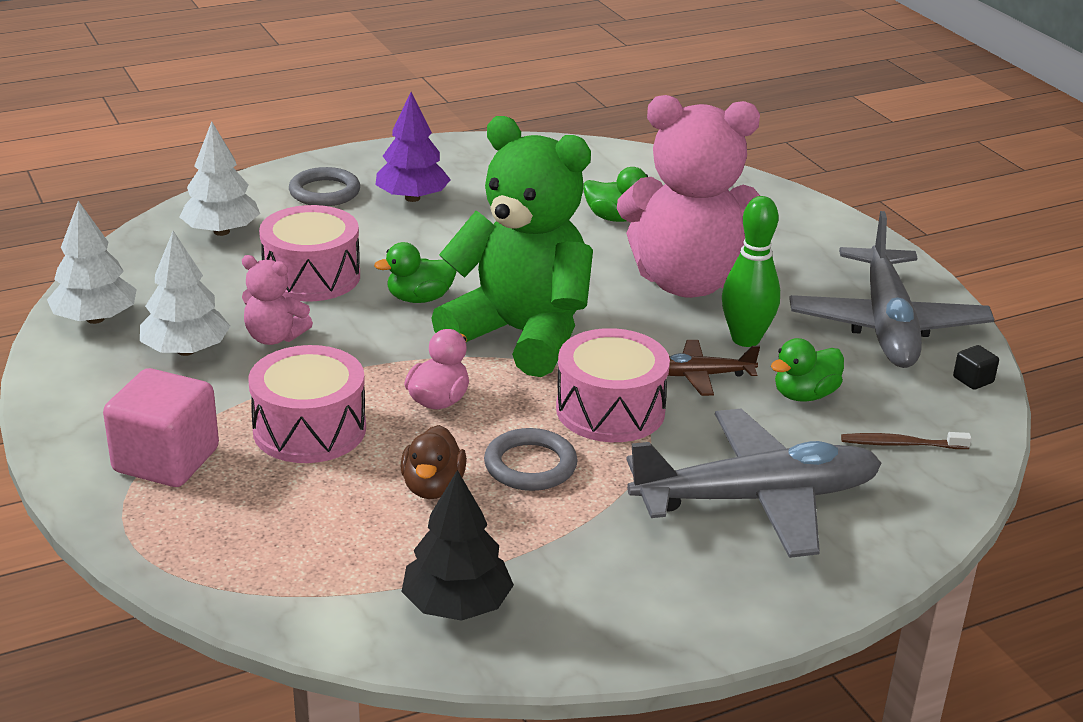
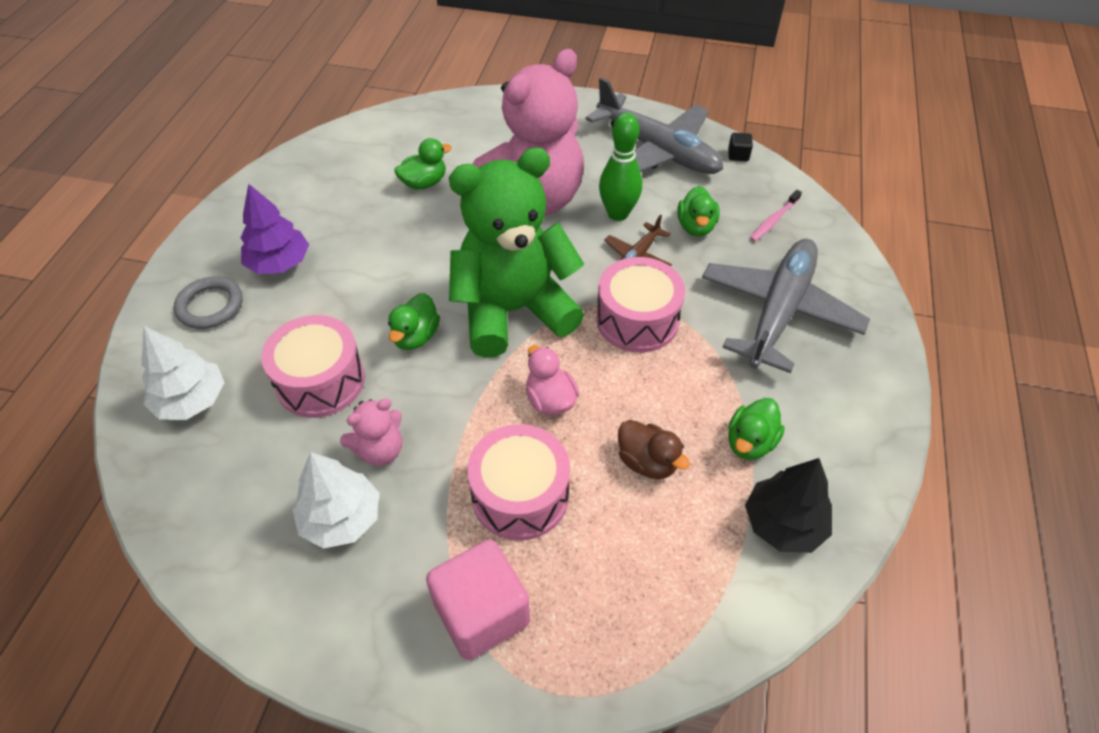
camera: 50 degrees left, 20 degrees up
(95, 319) = (228, 559): white tree -> none
(530, 465) = (664, 395): grey ring -> none
(538, 545) = (750, 442): none -> green duck
(901, 444) = (773, 220): brown toothbrush -> pink toothbrush

